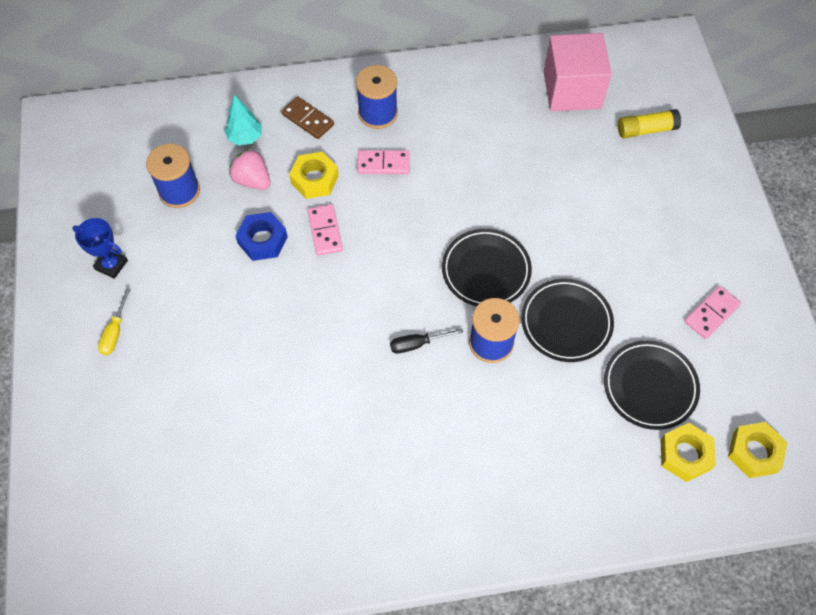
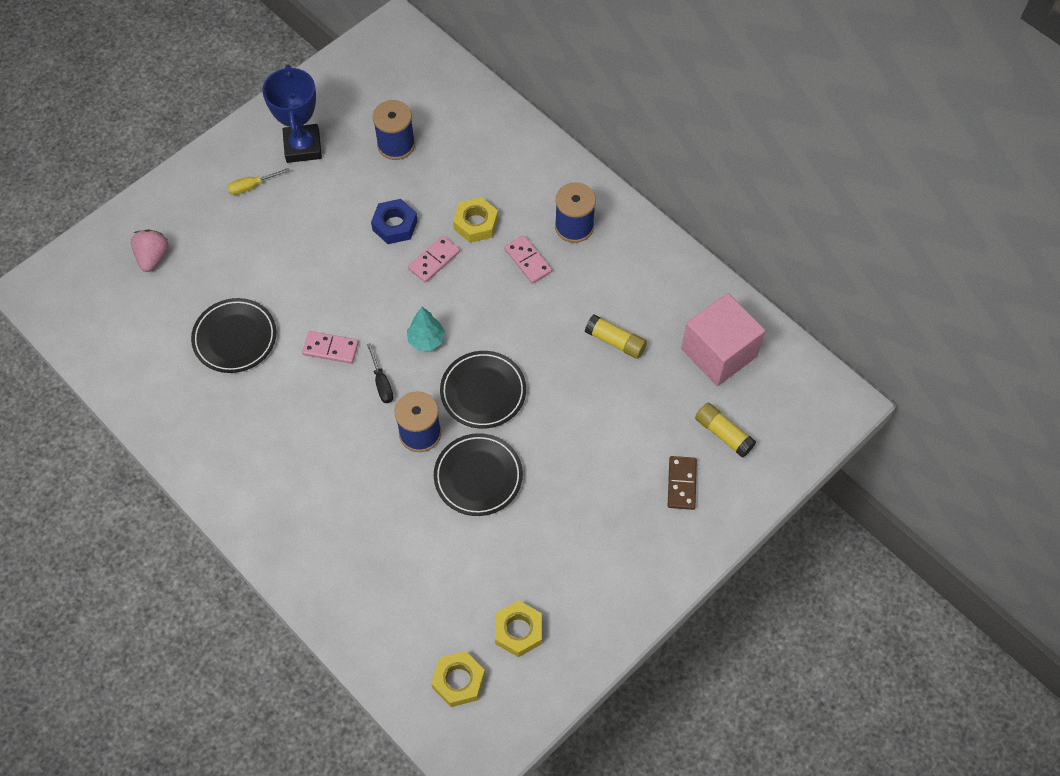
camera: 55 degrees right, 0 degrees up
(111, 265) = (303, 147): blue trophy -> blue trophy, size x1.67
(245, 137) = (477, 154): turquoise tree -> turquoise tree (426, 340)
(252, 180) = (442, 184): pink strawberry -> pink strawberry (153, 257)
(308, 119) = (528, 183): brown domino -> brown domino (682, 484)
(417, 344) = (381, 383): black screwdriver -> black screwdriver turned 150 degrees counterclockwise
(509, 150) = (615, 341): none -> yellow glue stick
(650, 387) = (463, 570): black plate -> black plate (235, 338)
(685, 455) = (420, 628): yellow nut -> yellow nut (518, 631)
(711, 313) = (569, 583): pink domino -> pink domino (330, 348)

